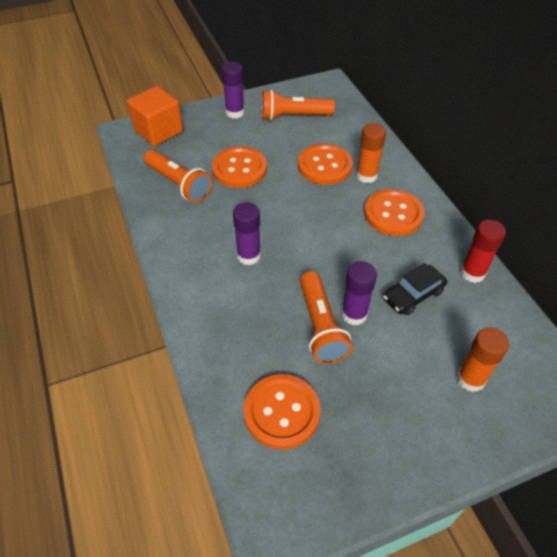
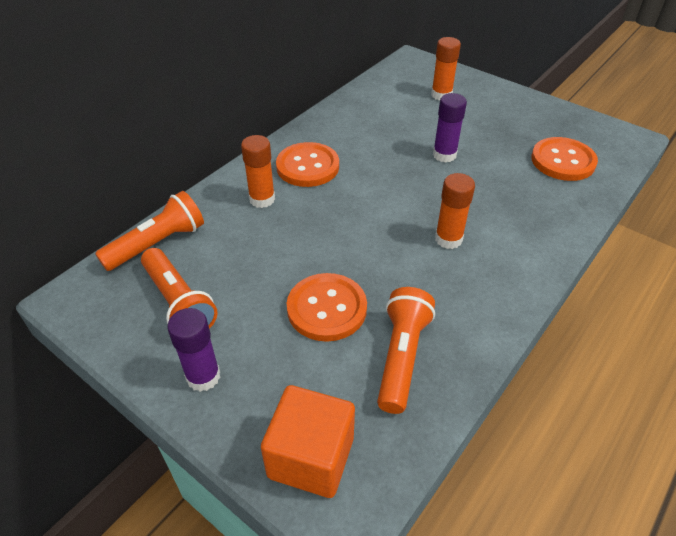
camera: 120 degrees left, 5 degrees down
(249, 256) = (448, 239): purple glue stick -> orange glue stick
(320, 326) = (474, 168): orange flashlight -> orange flashlight (157, 244)
(324, 166) = (267, 235): orange button -> none
(413, 295) = (394, 133): black car -> none
(472, 273) = (343, 112): red glue stick -> none

